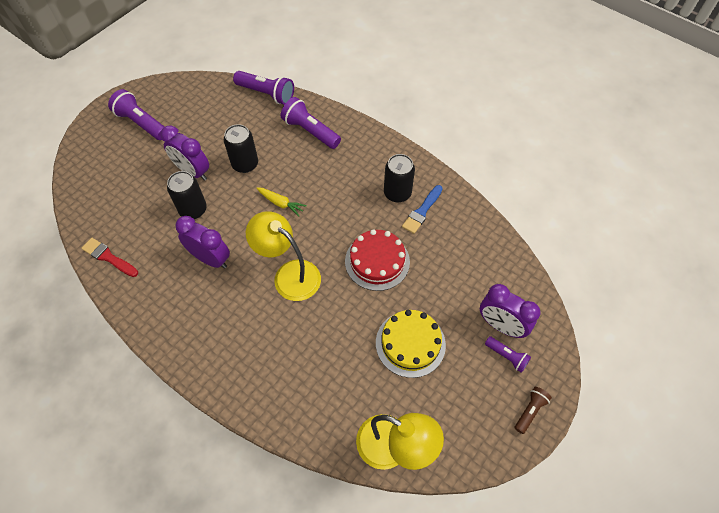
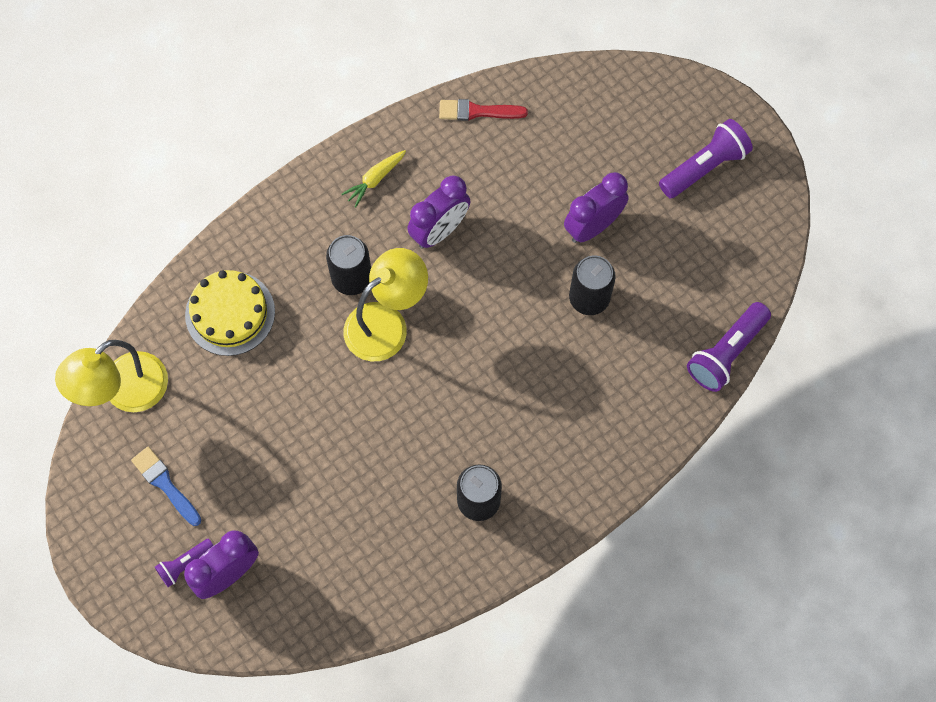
camera: 105 degrees right, 10 degrees up
(108, 257) = (477, 111): red brush -> red brush turned 135 degrees counterclockwise
(193, 210) = (525, 219): black can -> black can (352, 278)
(281, 203) = (504, 334): yellow carrot -> yellow carrot (375, 179)
(310, 131) = (630, 403): purple flashlight -> none
(377, 261) = (372, 440): red cake -> none
(410, 343) = (242, 449): yellow cake -> yellow cake (230, 313)
(422, 211) = (436, 527): blue brush -> blue brush (165, 484)
(530, 411) = (109, 565): brown flashlight -> none

